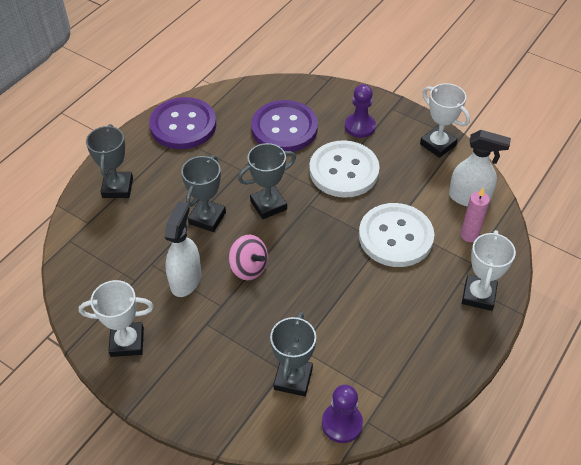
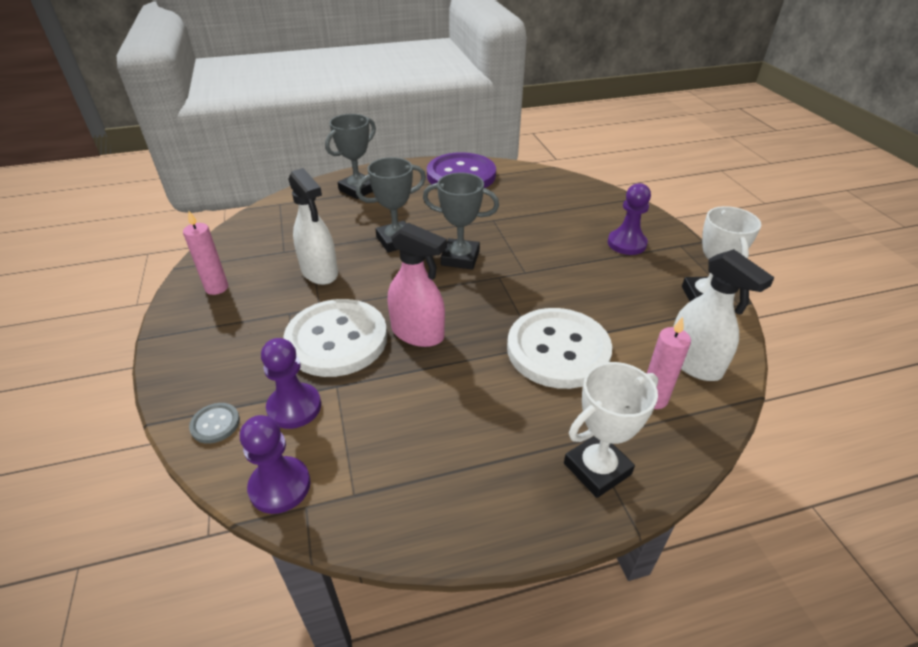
camera: 40 degrees right, 10 degrees down
(127, 342) = (217, 288): white trophy -> pink candle
(186, 279) = (320, 272): white spray bottle -> white spray bottle turned 90 degrees clockwise
(249, 268) = (381, 293): pink spinning top -> none
(260, 423) = (215, 424): none -> grey button
(284, 128) = (547, 213): purple button -> none
(293, 379) = (294, 407): grey trophy -> purple pawn
(306, 280) = (418, 333): none -> pink spray bottle
(344, 171) = (567, 268): white button -> white button (337, 340)

